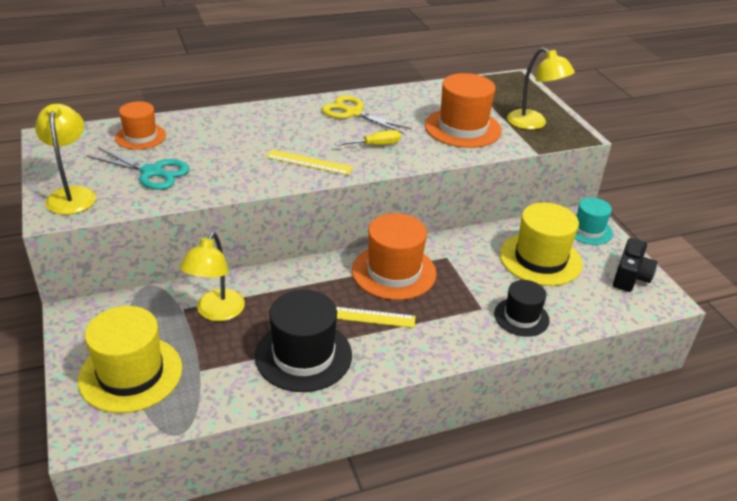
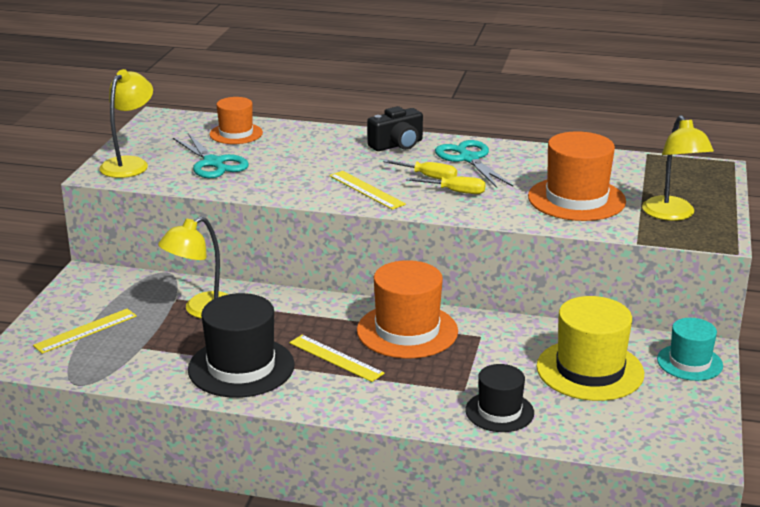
camera: 35 degrees right, 10 degrees down
(131, 374) = (86, 331): yellow hat -> yellow ruler
(342, 137) = (428, 177): none -> yellow screwdriver
(353, 113) = (469, 159): yellow scissors -> turquoise scissors
(630, 277) = (685, 420): black camera -> black camera (397, 145)

